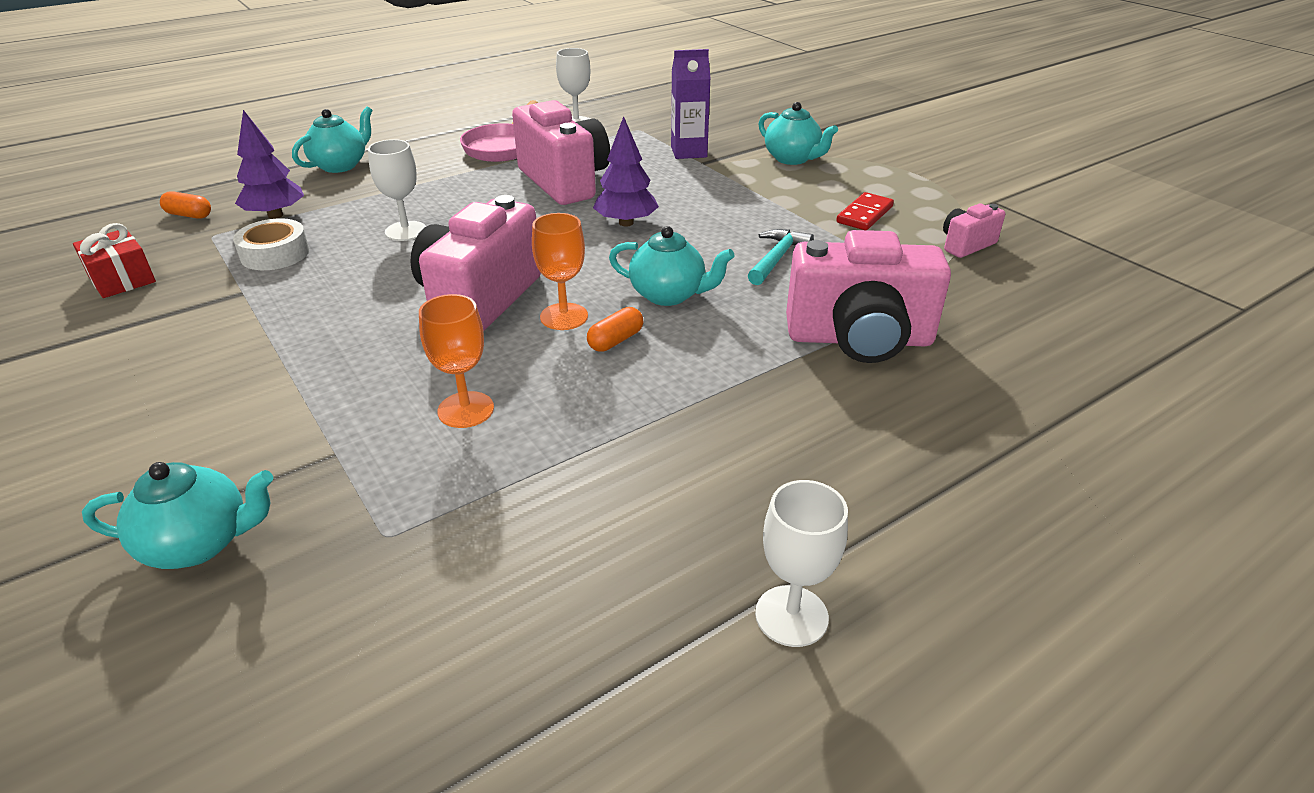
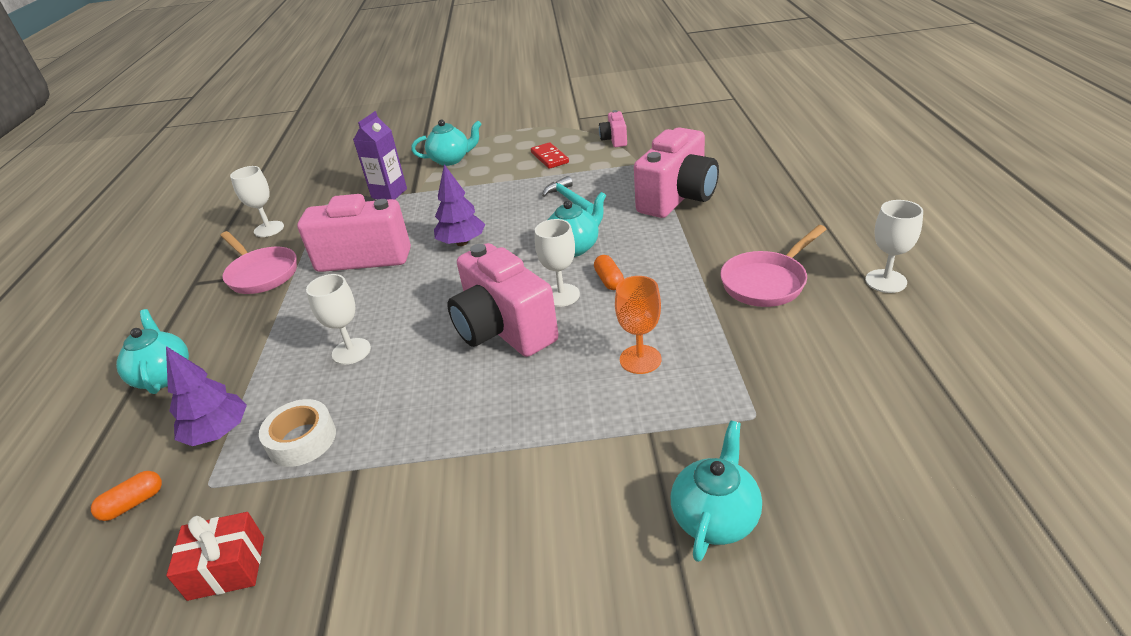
camera: 55 degrees left, 0 degrees up
(564, 316) = (561, 295): orange goblet -> white goblet
(699, 477) = (767, 282): none -> pink pan

